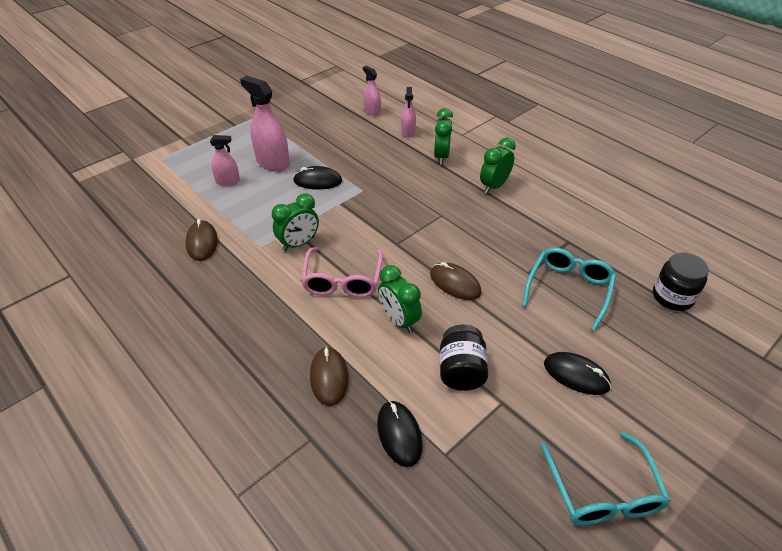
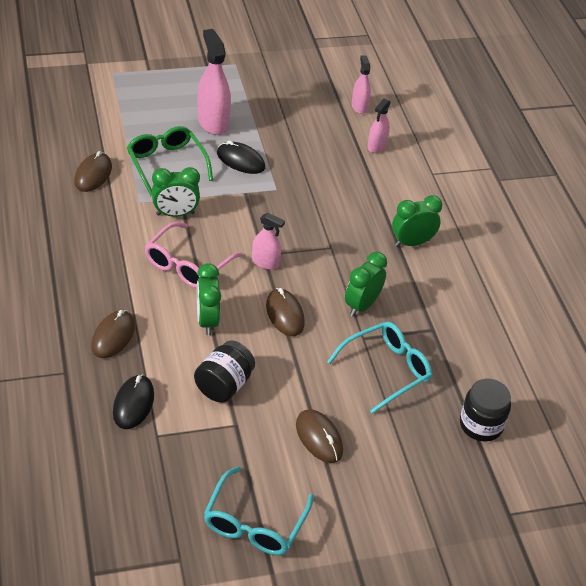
camera: 25 degrees right, 0 degrees up
(228, 181) = (157, 124): pink spray bottle -> pink spray bottle (265, 262)
(259, 208) = (166, 164): none -> green glasses
(441, 156) = (387, 188): green clock -> green clock (362, 305)
(576, 375) = (319, 438): black mouse -> brown mouse

